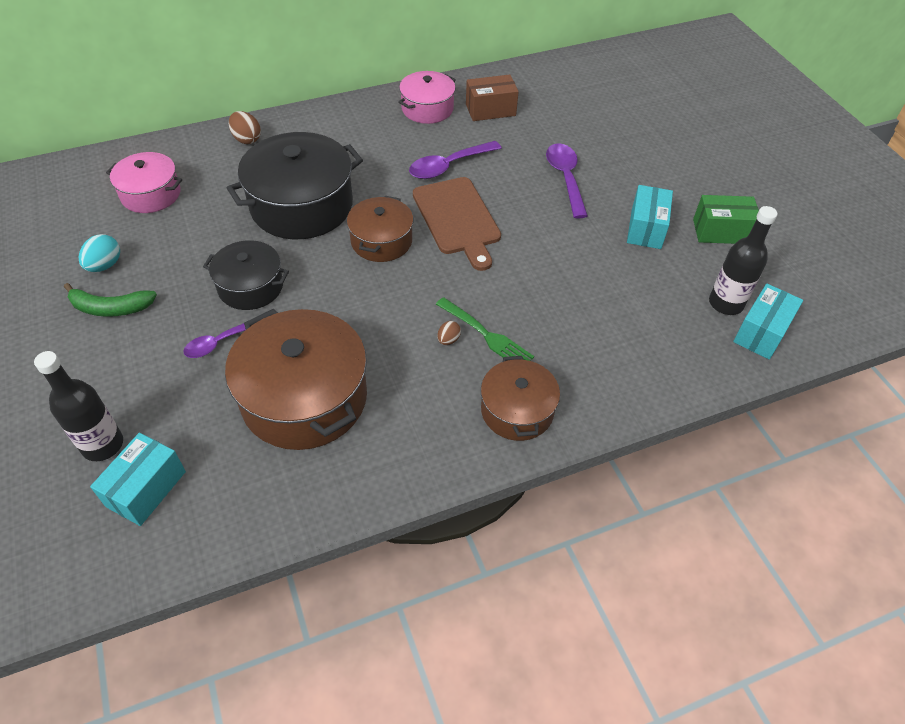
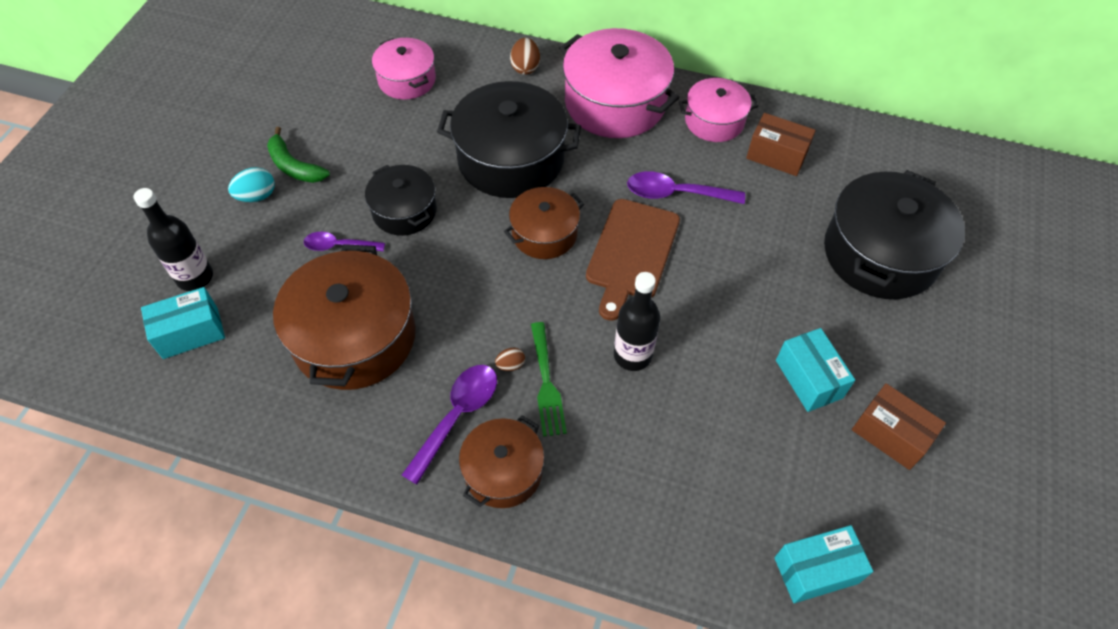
camera: 40 degrees right, 5 degrees up
(105, 265) = (321, 126): turquoise egg -> turquoise egg (257, 196)
(344, 130) = (615, 103): none -> pink pot
(565, 178) = (779, 273): purple spoon -> purple spoon (457, 416)
(612, 134) = (880, 254): none -> black pot
(646, 229) = (808, 379): turquoise box -> turquoise box turned 75 degrees counterclockwise
(721, 231) = (890, 435): green box -> brown box
(725, 303) = (810, 513): black bottle -> black bottle (632, 355)

